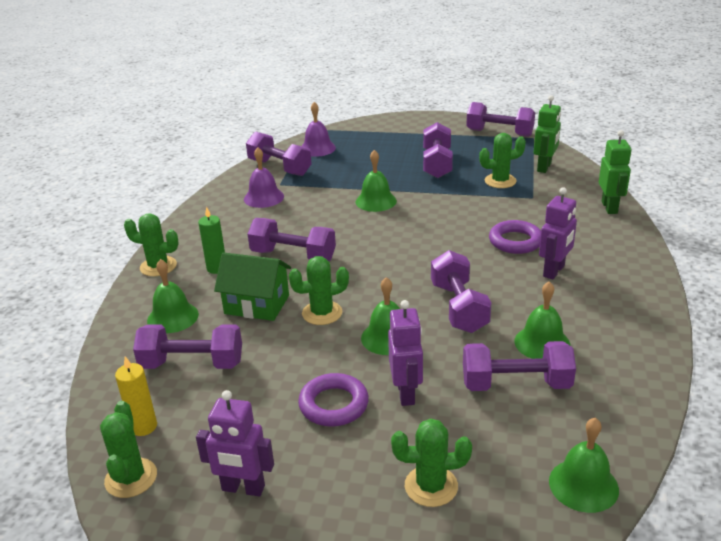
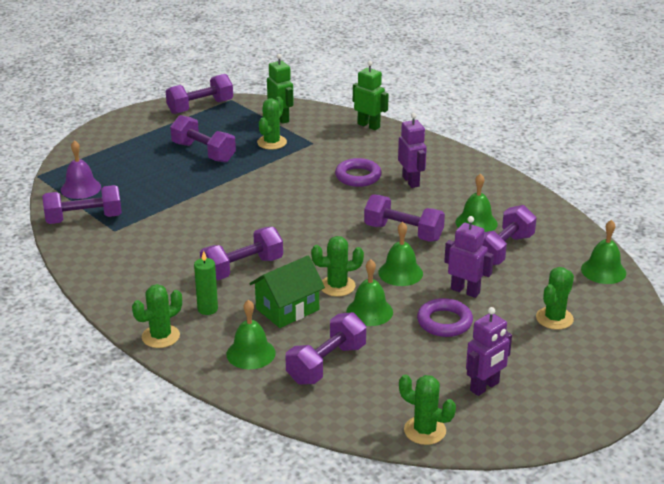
camera: 55 degrees left, 0 degrees up
(143, 427) = (375, 409): yellow candle -> none
(264, 197) = (125, 246): purple bell -> none
(322, 313) = (337, 286): green cactus -> green cactus turned 60 degrees clockwise
(376, 201) = (217, 201): green bell -> green bell (369, 311)

